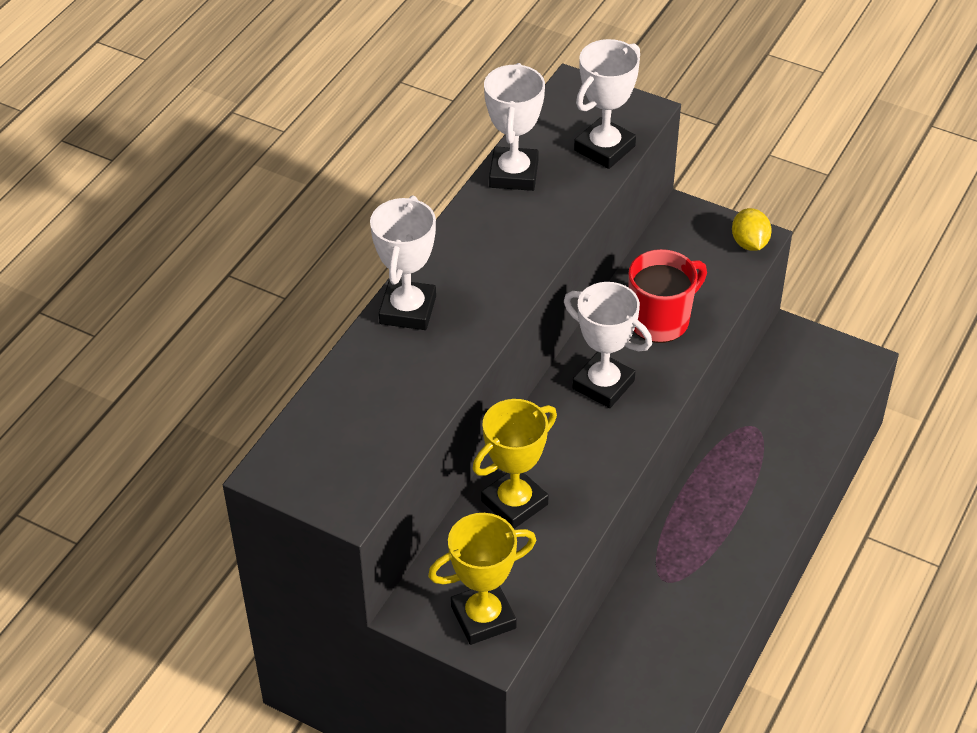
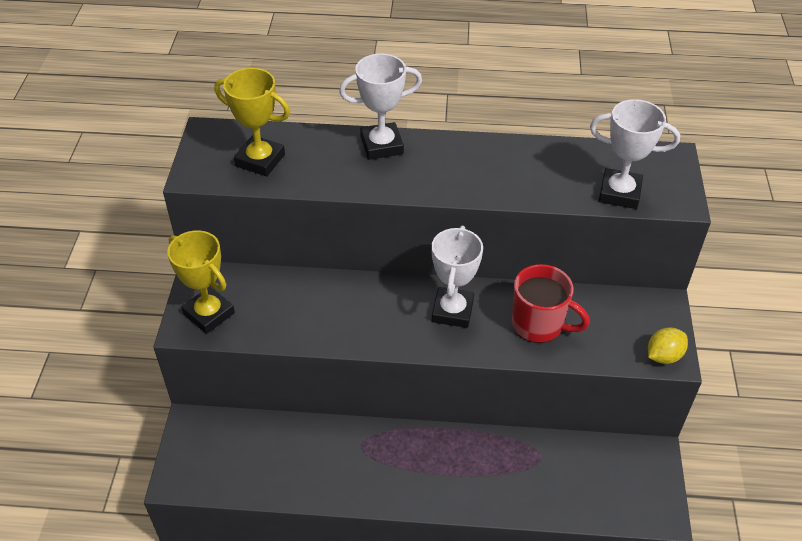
camera: 65 degrees right, 0 degrees up
(513, 174) = (552, 154): white trophy -> none
(514, 503) = (315, 297): yellow trophy -> yellow trophy (260, 160)

